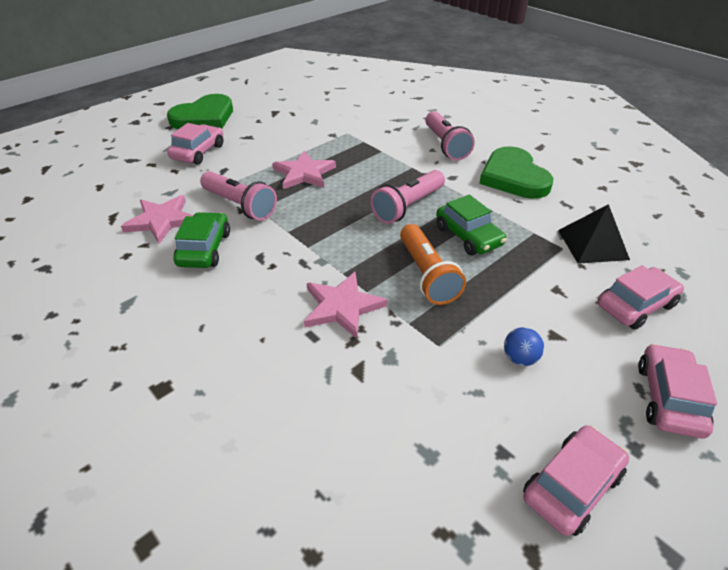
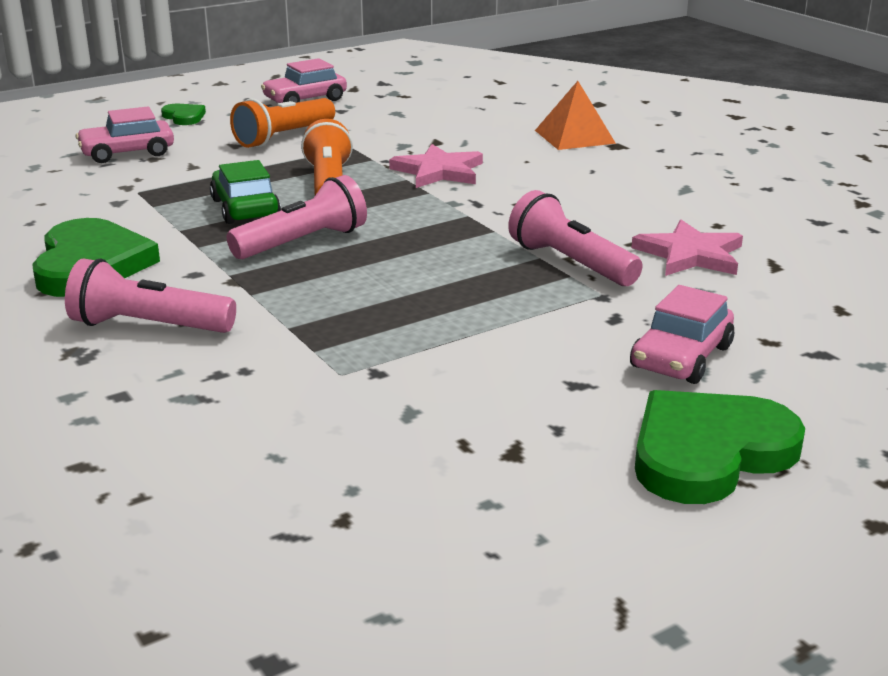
camera: 170 degrees left, 15 degrees down
(204, 249) = (611, 222): green car -> none
(204, 406) = (574, 136): none -> orange pyramid
(304, 173) = (457, 299): pink star -> none
(445, 145) = (148, 326): pink flashlight -> pink flashlight turned 75 degrees counterclockwise
(519, 358) = (284, 137): blue ball -> orange flashlight
(593, 244) = (95, 191): black pyramid -> none
(668, 398) = (184, 117): pink car -> green heart

